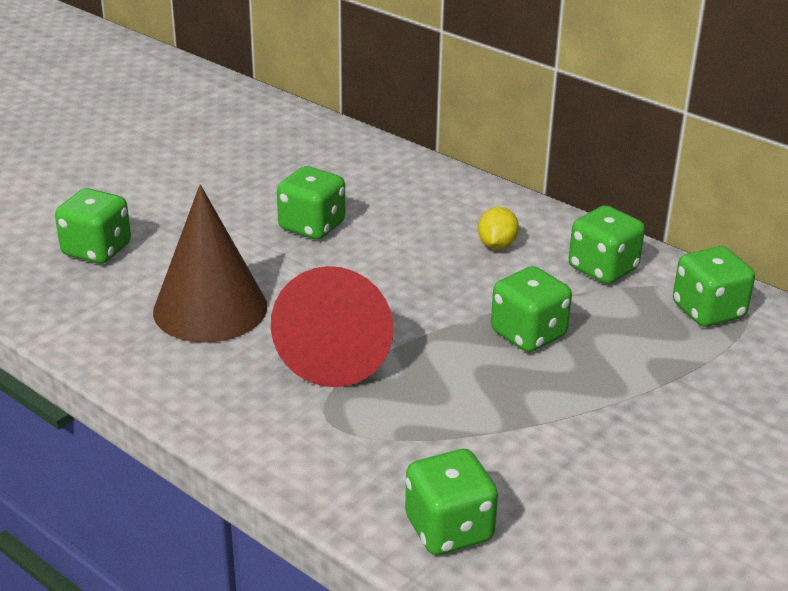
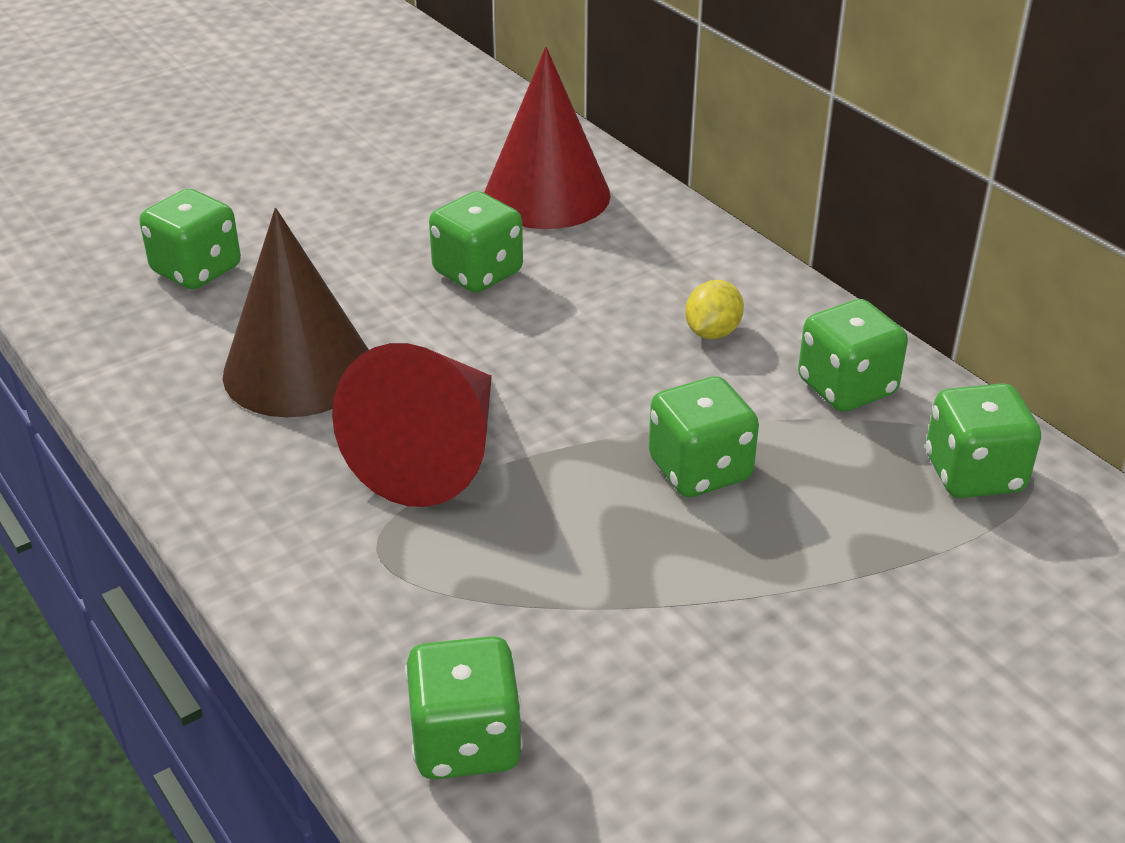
camera: 15 degrees right, 5 degrees up
(337, 168) = (547, 195): none -> red cone

